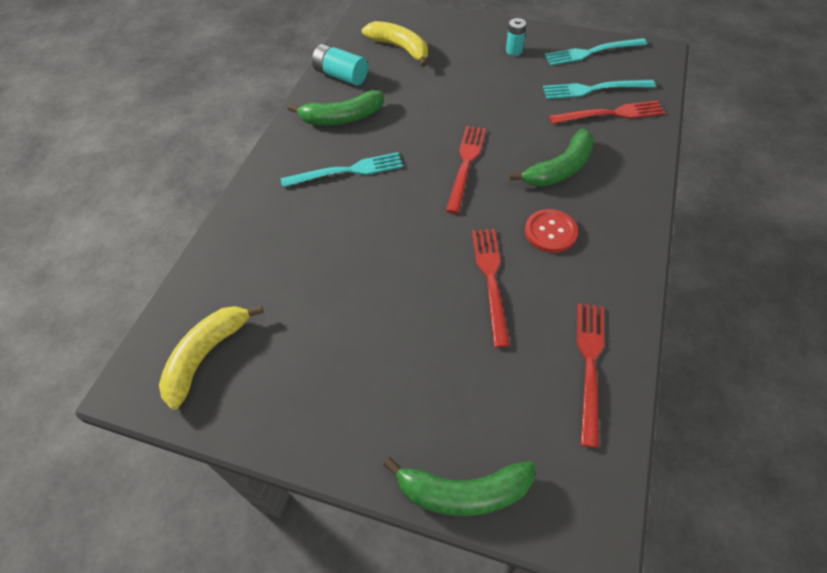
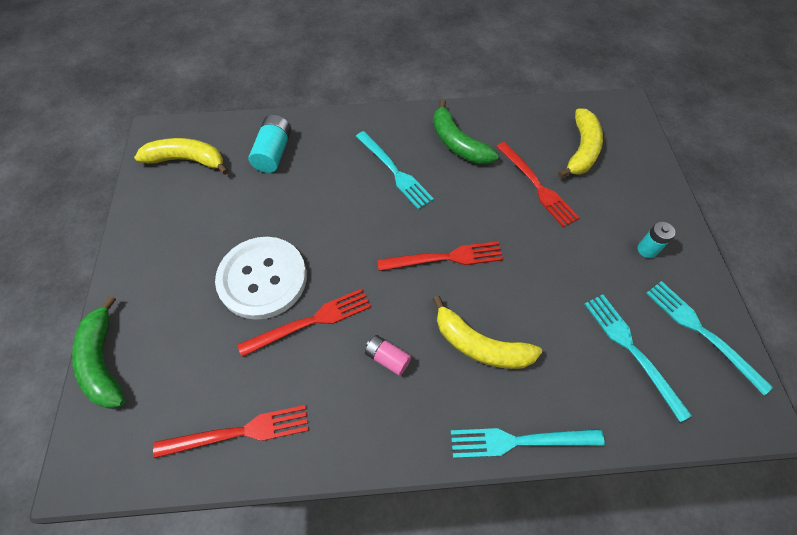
camera: 65 degrees right, 5 degrees up
(341, 76) = (512, 121): turquoise battery -> turquoise battery (273, 153)
(422, 310) = (262, 278): none -> white button
(550, 232) = (387, 358): red button -> pink battery
(559, 169) = (480, 345): green banana -> yellow banana
(610, 114) = (598, 379): red fork -> red fork (537, 186)
(647, 172) = (519, 441): none -> turquoise fork

